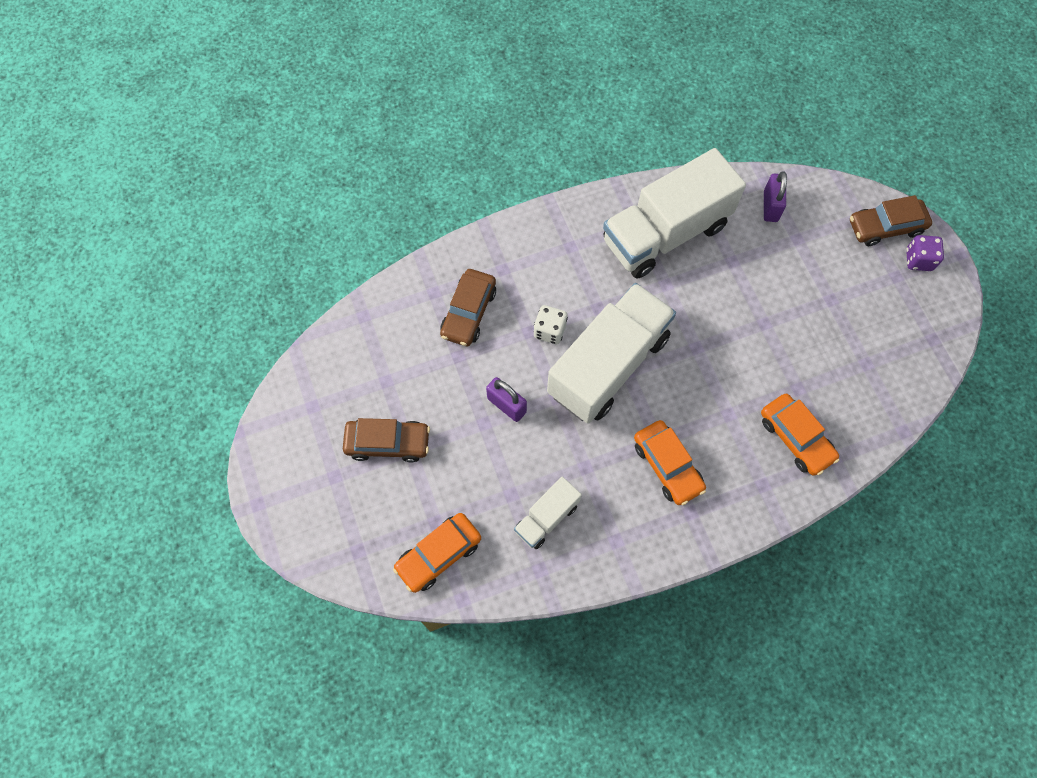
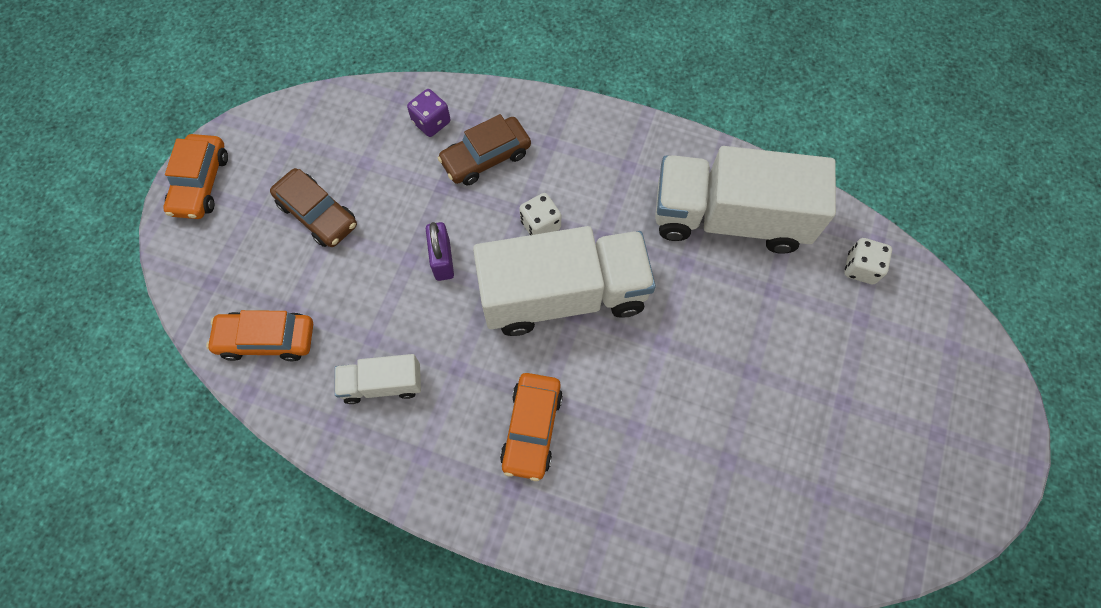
camera: 40 degrees right, 0 degrees up
(770, 206) = (860, 268): purple padlock -> white dice
(796, 438) = (681, 506): orange car -> orange car (201, 183)
(885, 227) = (970, 377): brown car -> none
(918, 260) = (979, 436): purple dice -> purple dice (431, 122)

